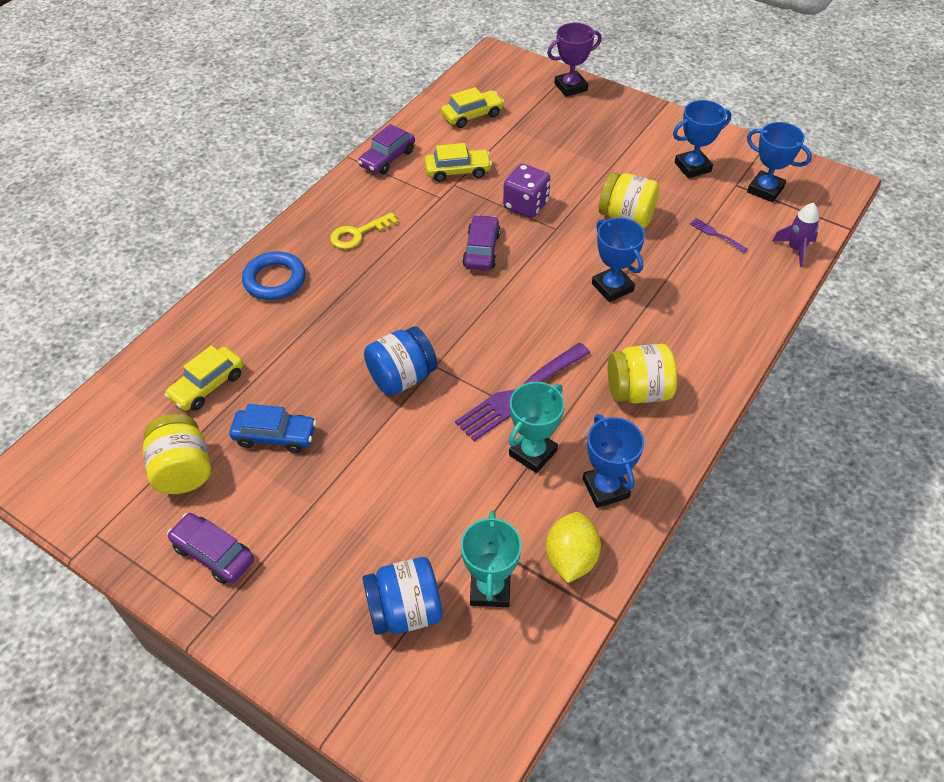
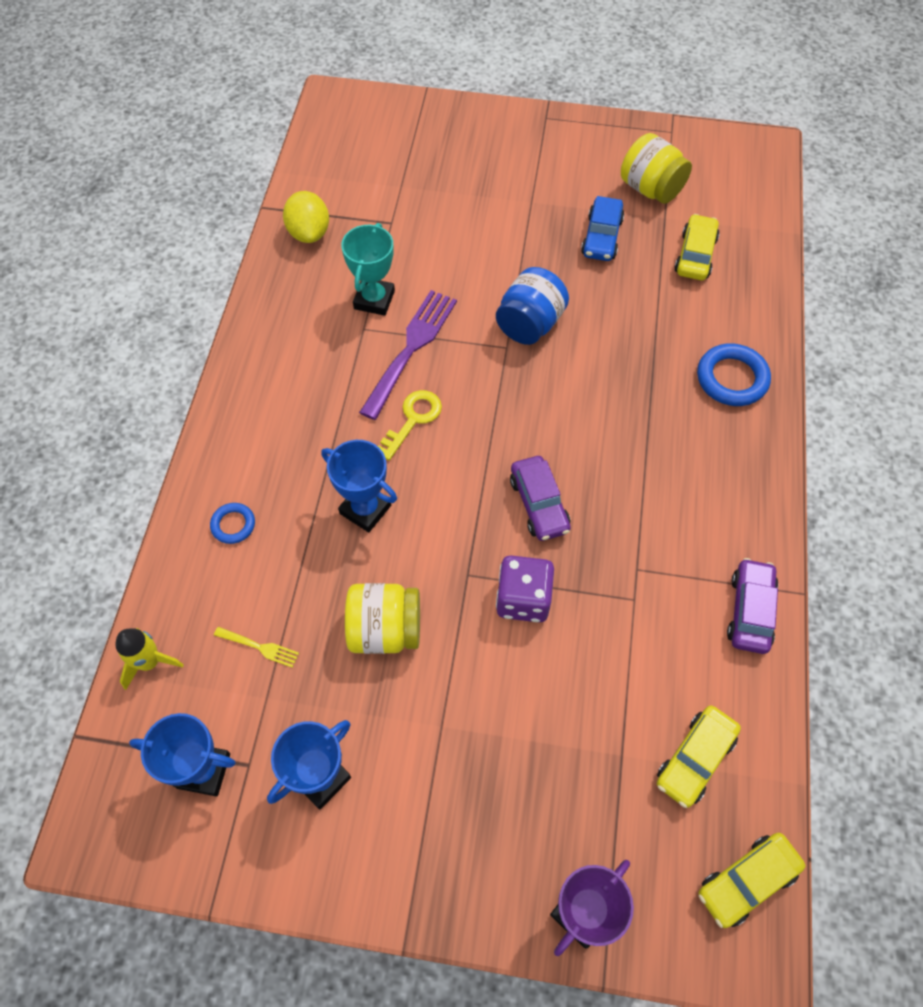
camera: 155 degrees right, 10 degrees up
(213, 554) = (577, 149): purple car -> none
(275, 436) = (601, 237): blue car -> blue car turned 60 degrees counterclockwise
(358, 234) = (693, 471): yellow key -> yellow key (413, 419)
(405, 611) = (416, 162): blue jar -> none
(458, 171) = (644, 626): yellow car -> yellow car (747, 881)
(490, 588) = (362, 194): turquoise trophy -> none
(605, 488) = (299, 293): blue trophy -> none
(638, 391) = (297, 392): yellow jar -> none
(716, 234) = (259, 647): purple fork -> yellow fork
(719, 309) = (233, 525): none -> blue ring
(795, 249) = (149, 662): purple rocket -> yellow rocket

